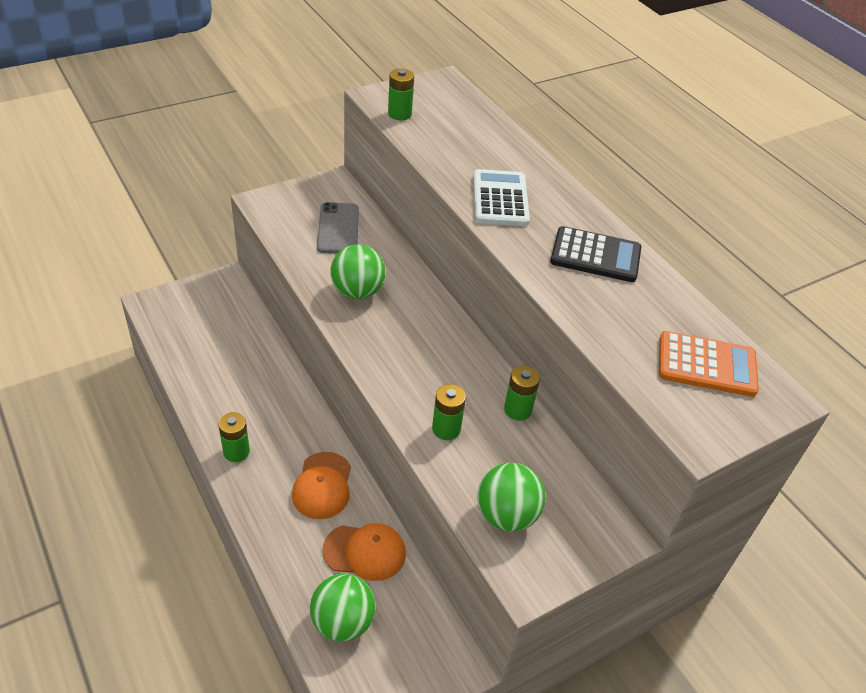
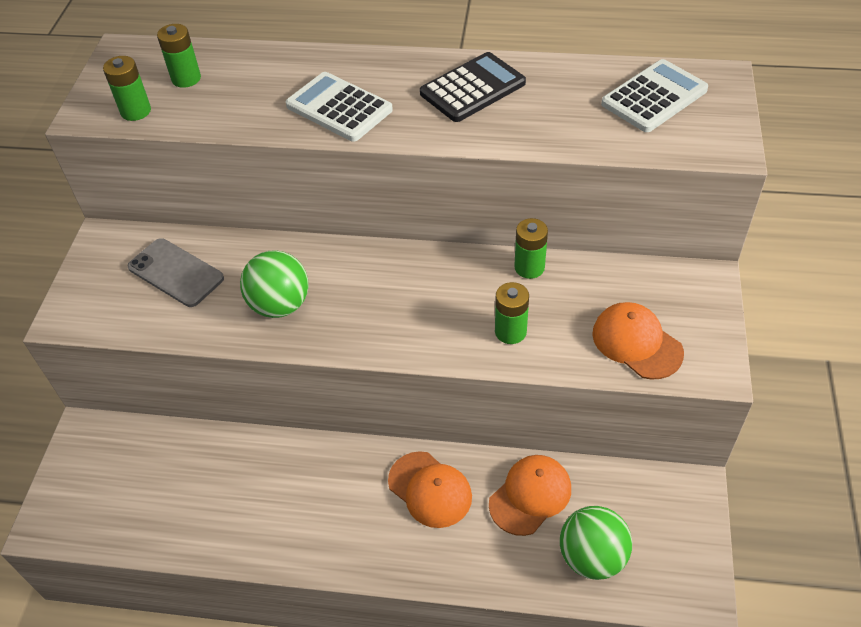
camera: 45 degrees left, 5 degrees up
(236, 452) = (328, 545): green battery -> green battery (186, 78)
(506, 515) = (636, 343): green ball -> orange cap
(706, 365) = (654, 97): orange calculator -> white calculator

